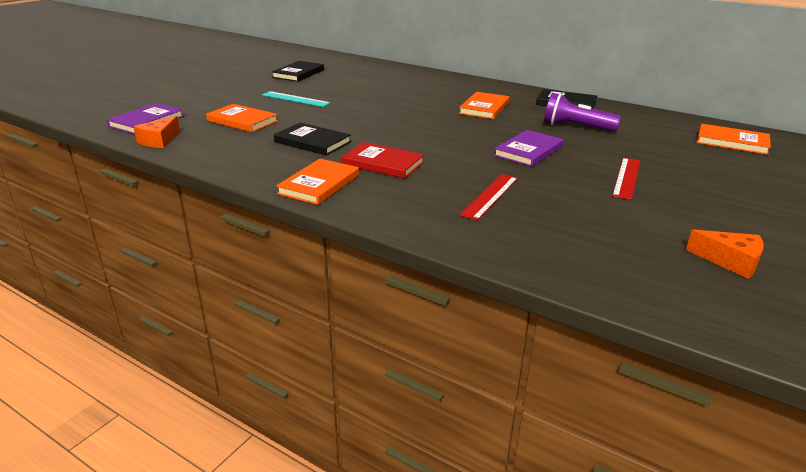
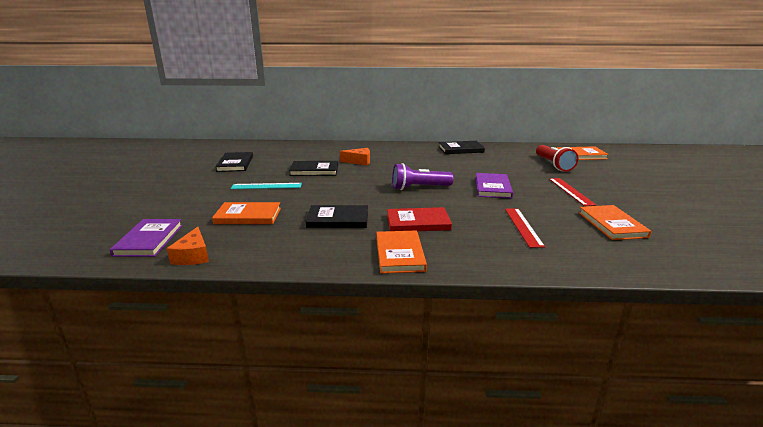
camera: 30 degrees left, 5 degrees down
(361, 94) = (314, 170): none -> black book
(484, 108) = (417, 163): orange book -> orange book (612, 225)
(576, 127) = (492, 164): purple flashlight -> purple flashlight (419, 188)
(663, 144) = (553, 165): none -> red flashlight
(730, 261) = (697, 229): orange cheese -> orange cheese (359, 161)

